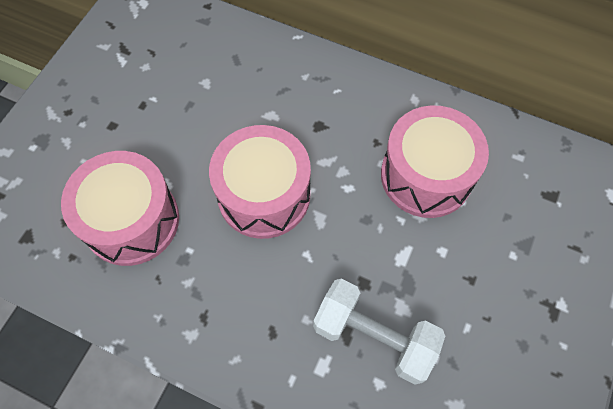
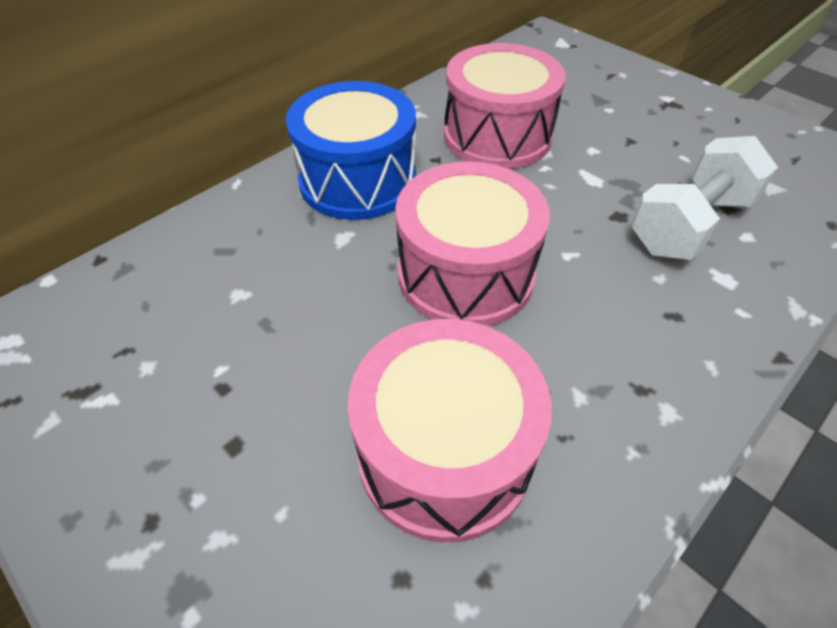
camera: 70 degrees left, 15 degrees down
(329, 102) = (358, 180): none -> blue drum

